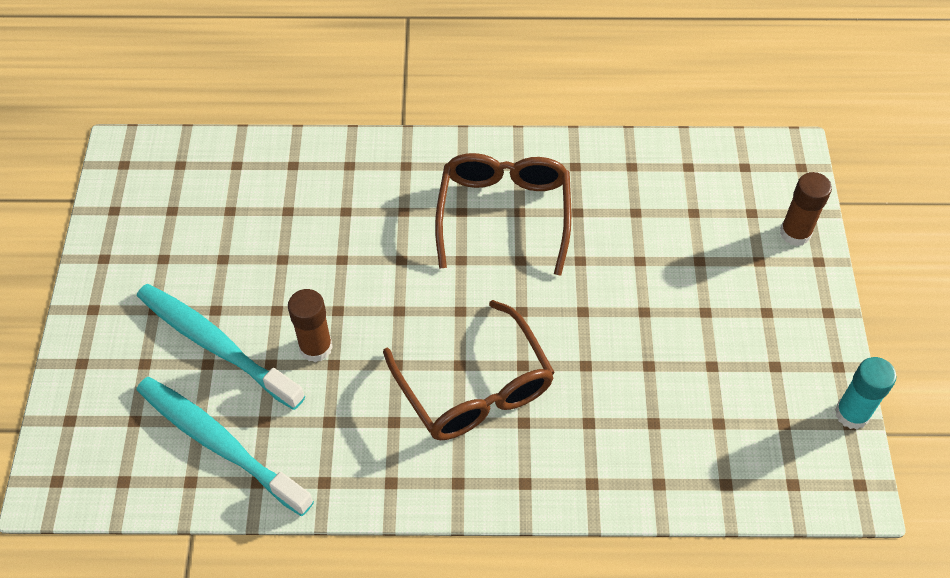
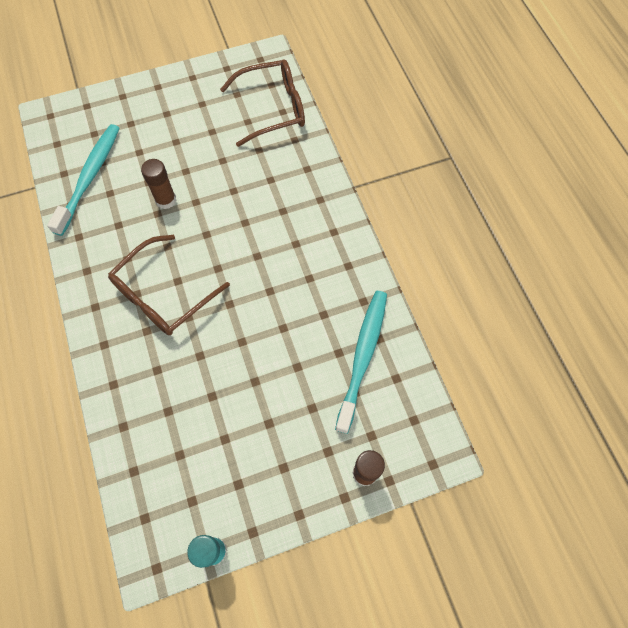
camera: 70 degrees right, 10 degrees up
(215, 345) = (152, 151): turquoise toothbrush -> turquoise toothbrush (363, 356)
(504, 214) = (303, 269): brown glasses -> brown glasses (273, 108)

